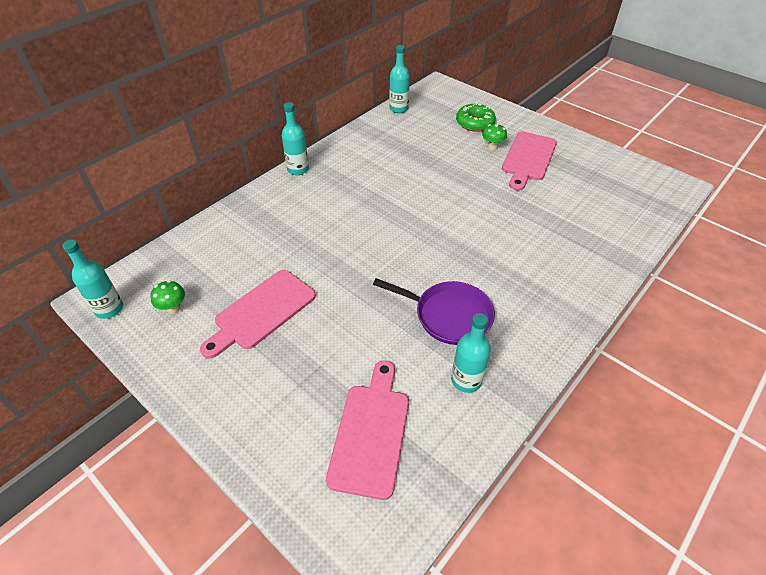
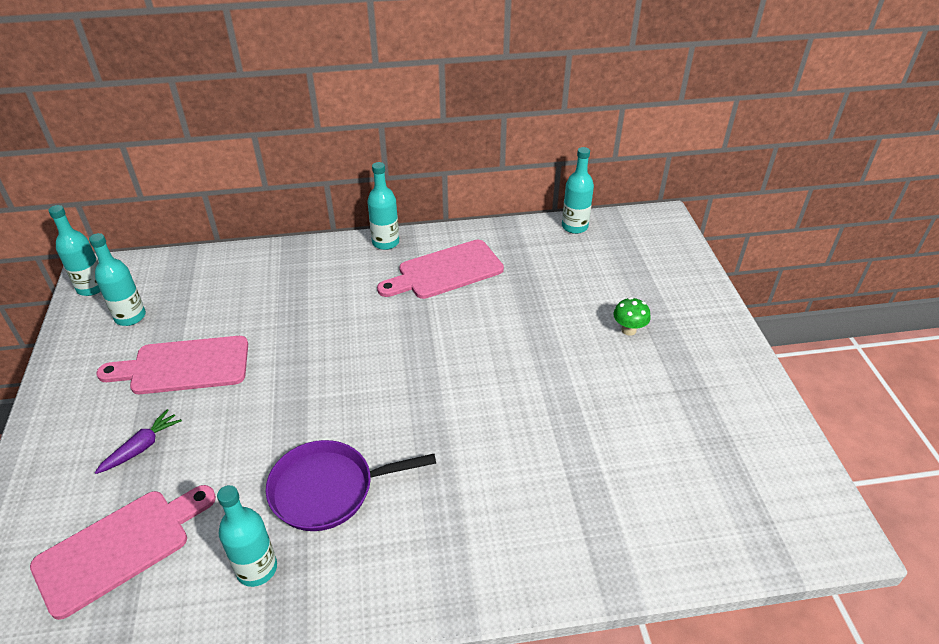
camera: 40 degrees right, 5 degrees down
(173, 308) = (130, 317): green mushroom -> turquoise bottle
(302, 373) = (141, 447): none -> purple carrot
(449, 315) = (328, 489): purple pan -> purple pan turned 105 degrees clockwise
(475, 123) = (645, 289): green donut -> none
(528, 158) = (657, 369): pink cutting board -> pink cutting board (445, 271)

